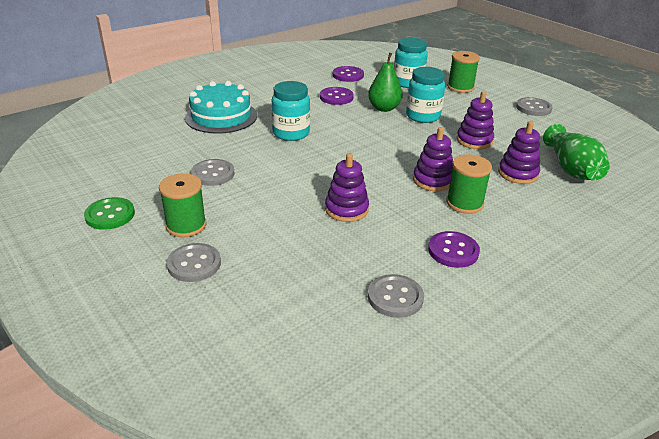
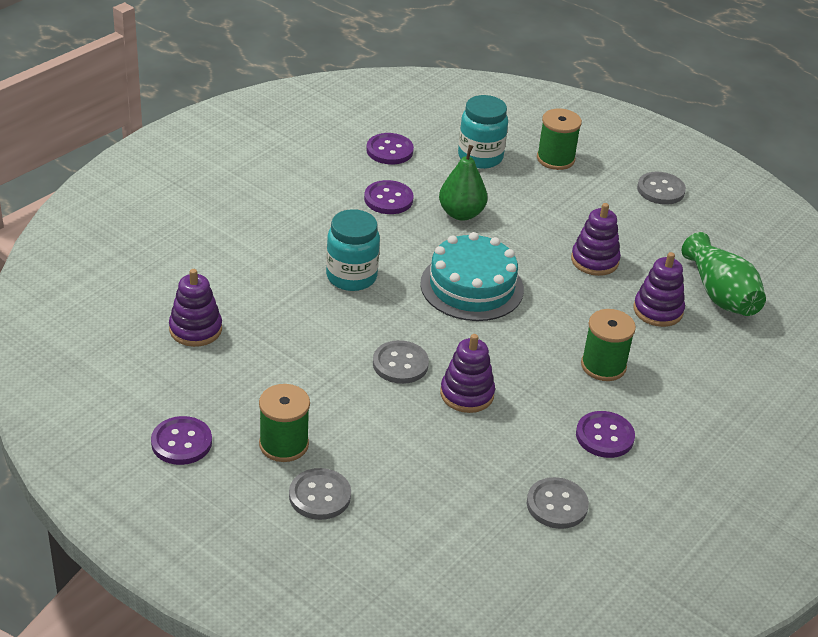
camera: 15 degrees left, 5 degrees up
(110, 215) = (181, 442): green button -> purple button
(213, 174) = (278, 361): grey button -> grey button (400, 364)
(221, 116) = (241, 256): turquoise cake -> turquoise cake (472, 286)
(423, 116) = (517, 223): turquoise jar -> none
(432, 180) = (557, 335): purple stacking toy -> purple stacking toy (195, 329)

